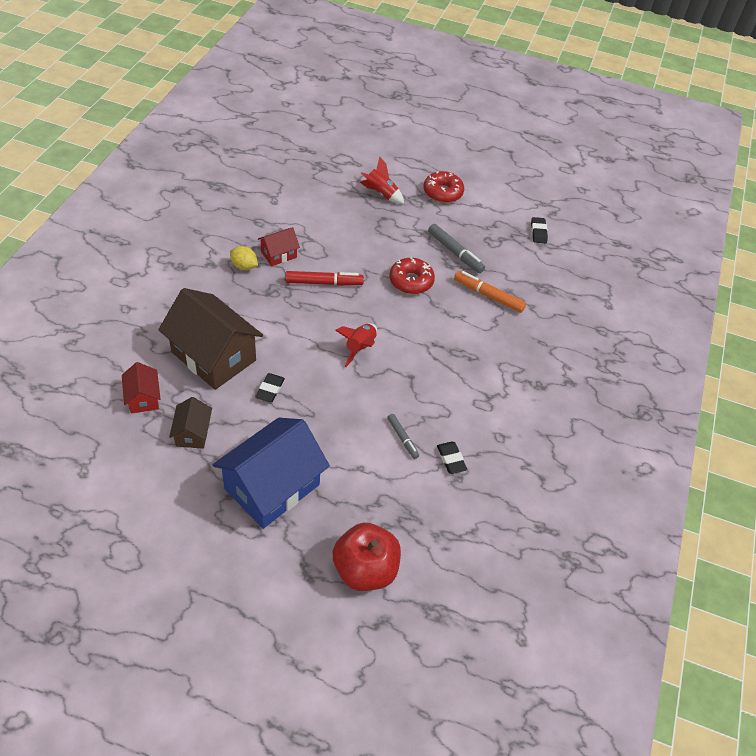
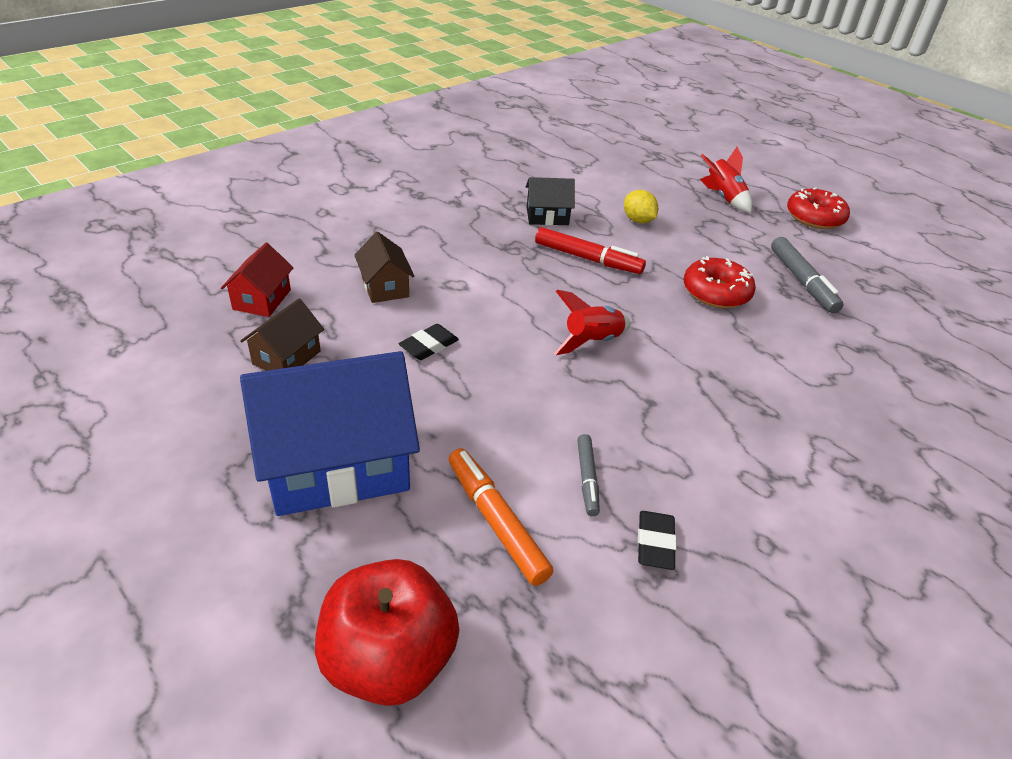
camera: 30 degrees right, 10 degrees down
(213, 356) = (385, 287): brown house -> brown house, size x0.48
(244, 266) = (495, 215): yellow lemon -> yellow lemon (638, 220)
(279, 254) = (547, 216): red house -> black house
(488, 296) = (834, 344): orange marker -> orange marker (496, 522)
(538, 232) = (953, 296): black eraser -> none

